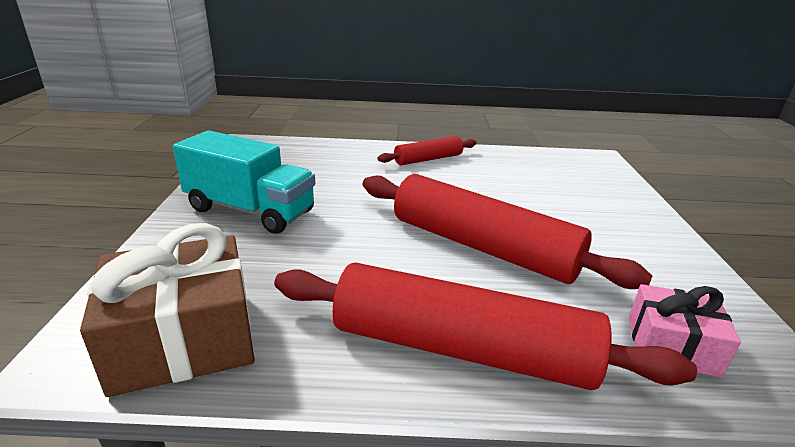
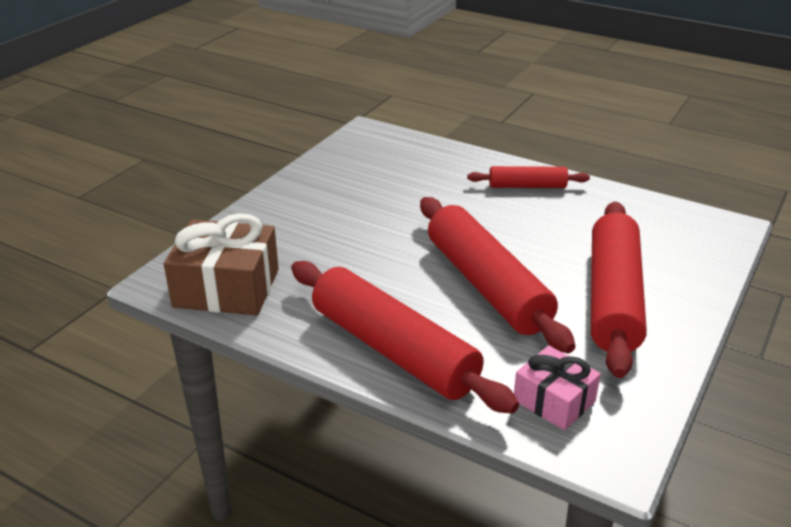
camera: 30 degrees right, 5 degrees up
(250, 210) = (325, 204): turquoise truck -> none
(593, 228) = (613, 298): none -> red rolling pin

